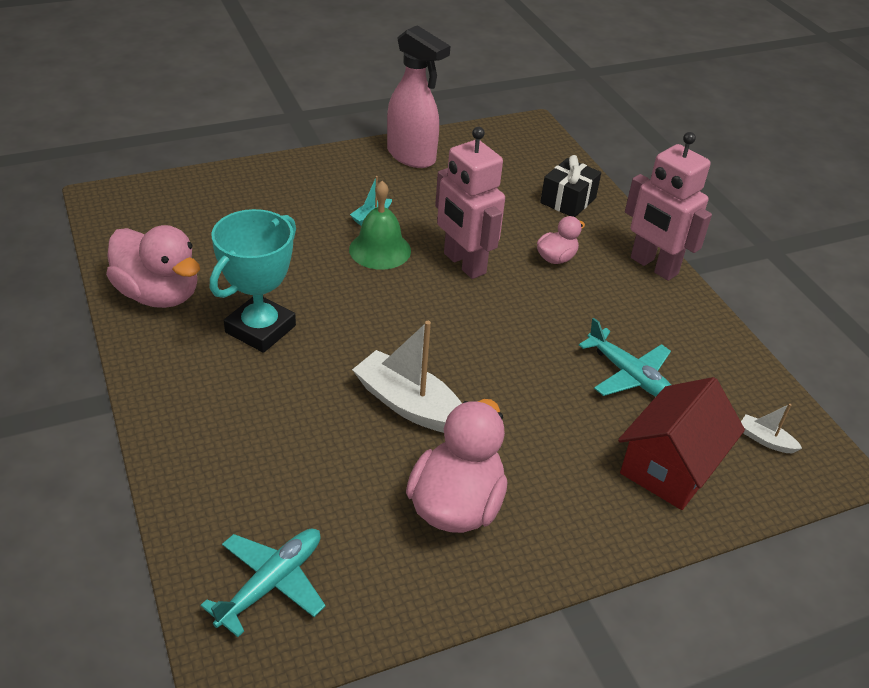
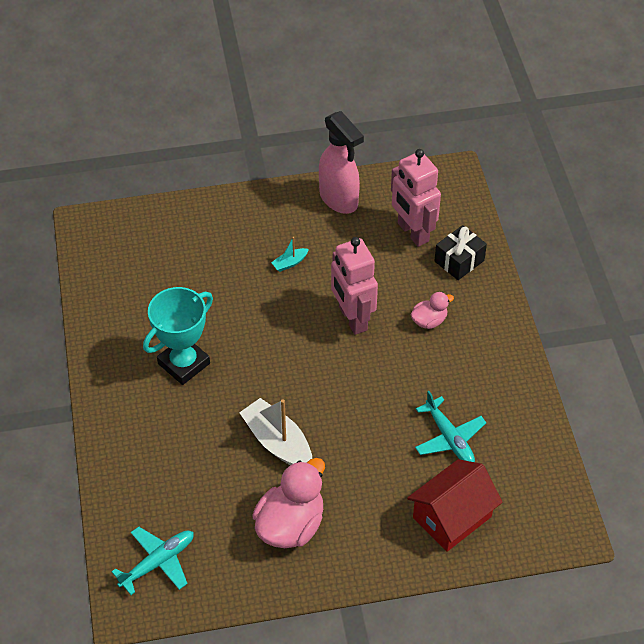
camera: 15 degrees right, 10 degrees up
(159, 294) = (115, 323): pink duck -> none
(380, 250) = (289, 298): green bell -> none
(653, 266) = (507, 337): pink robot -> pink robot (412, 232)
(765, 440) = (532, 506): white boat -> none

